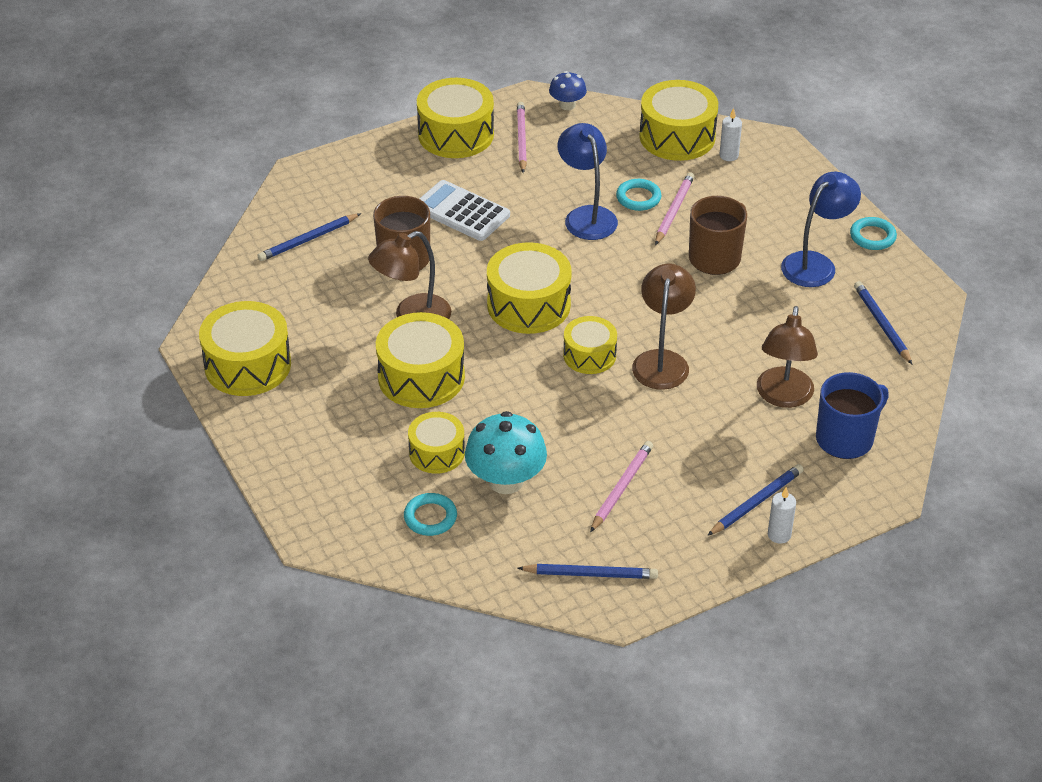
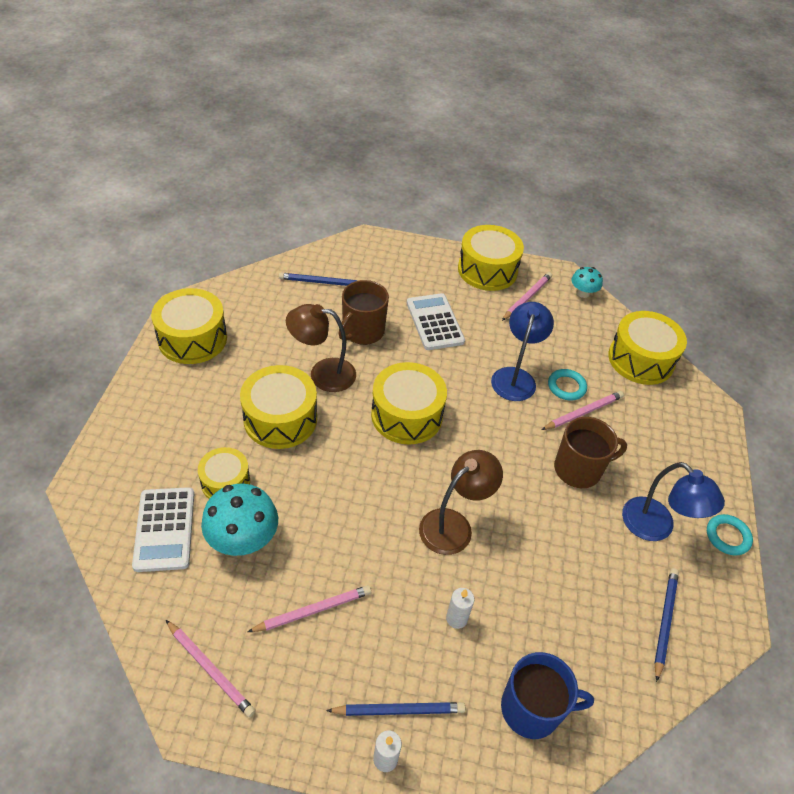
camera: 35 degrees right, 5 degrees up
(430, 517) = (164, 529): turquoise ring -> white calculator
(567, 105) = (583, 293): blue mushroom -> turquoise mushroom
(589, 355) = (407, 482): yellow drum -> none
(590, 574) = (210, 669): blue pencil -> pink pencil
(729, 155) = (667, 396): white candle -> white candle (456, 618)
(783, 397) = (517, 627): brown lamp -> none
(815, 263) = (656, 527): blue lamp -> blue lamp turned 60 degrees clockwise

